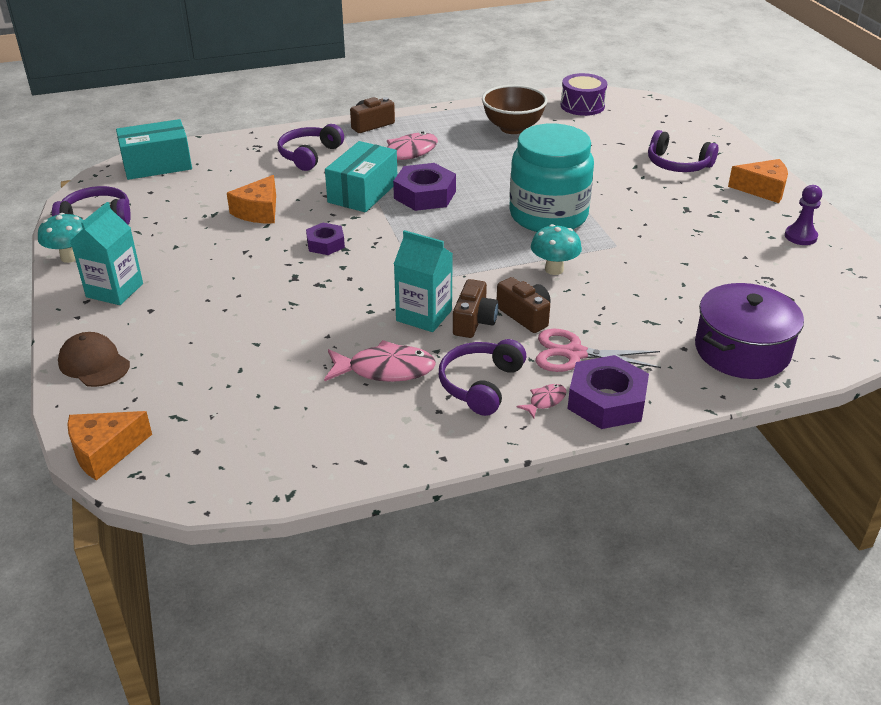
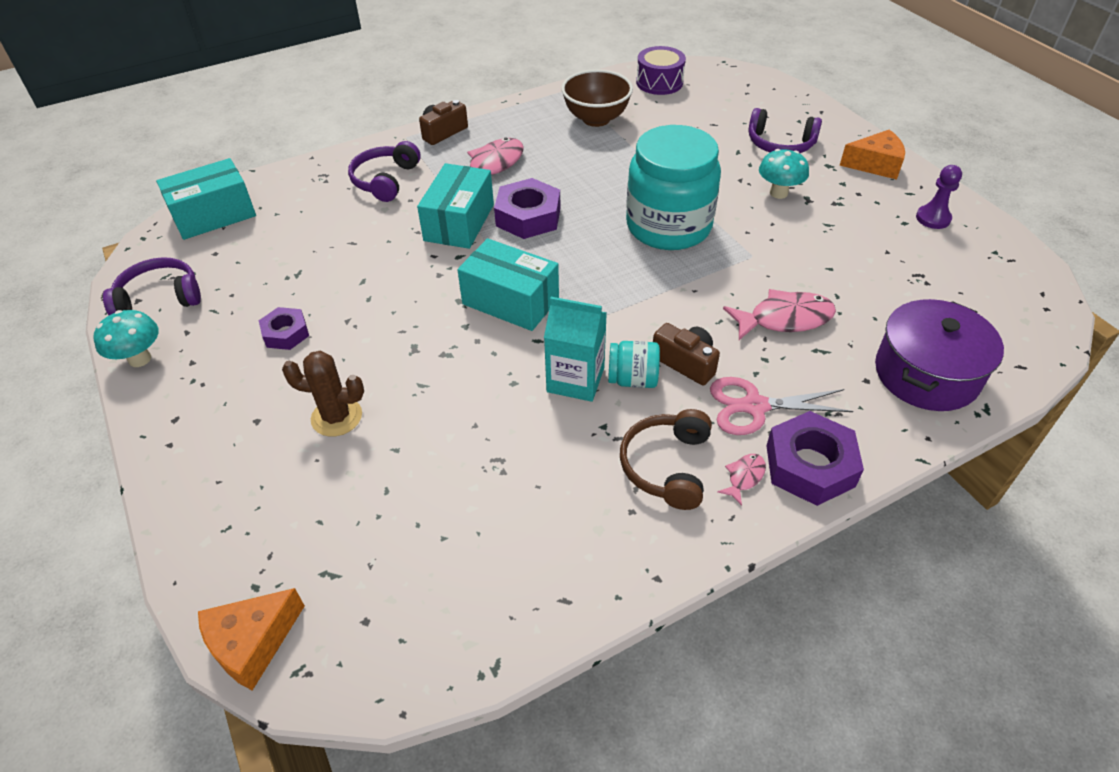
camera: 10 degrees left, 10 degrees up
(94, 363) = (206, 511): brown cap -> none
(114, 290) = (206, 399): turquoise carton -> none
(215, 316) = (336, 417): none -> brown cactus
(259, 211) = (348, 263): orange cheese -> none
(325, 244) = (437, 297): purple nut -> purple nut (286, 333)
(385, 370) = (554, 463): pink fish -> pink fish (784, 319)
(387, 254) = (510, 301): none -> turquoise box
(474, 321) = (633, 379): brown camera -> turquoise jar
(480, 384) = (667, 466): purple headphones -> brown headphones
(554, 269) = (697, 296): turquoise mushroom -> turquoise mushroom (778, 193)

